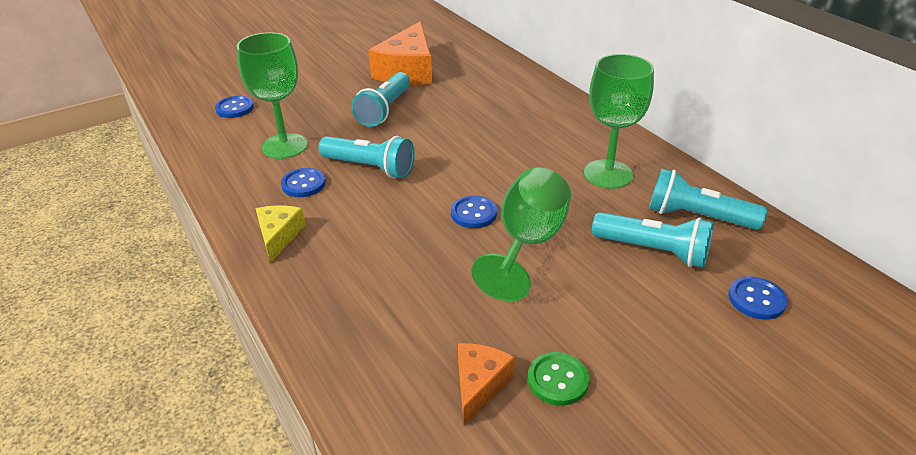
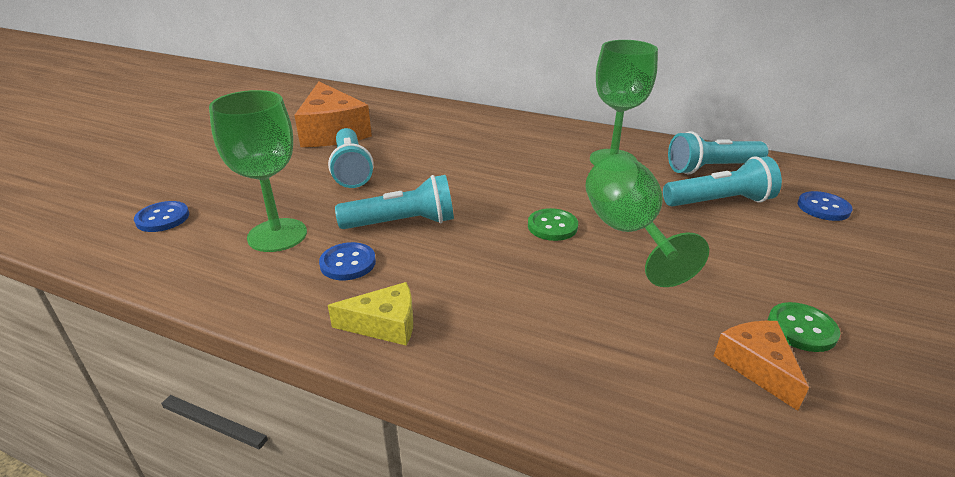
camera: 35 degrees left, 5 degrees down
(279, 236) = (384, 325): yellow cheese -> yellow cheese turned 120 degrees clockwise
(473, 213) = (552, 226): blue button -> green button

